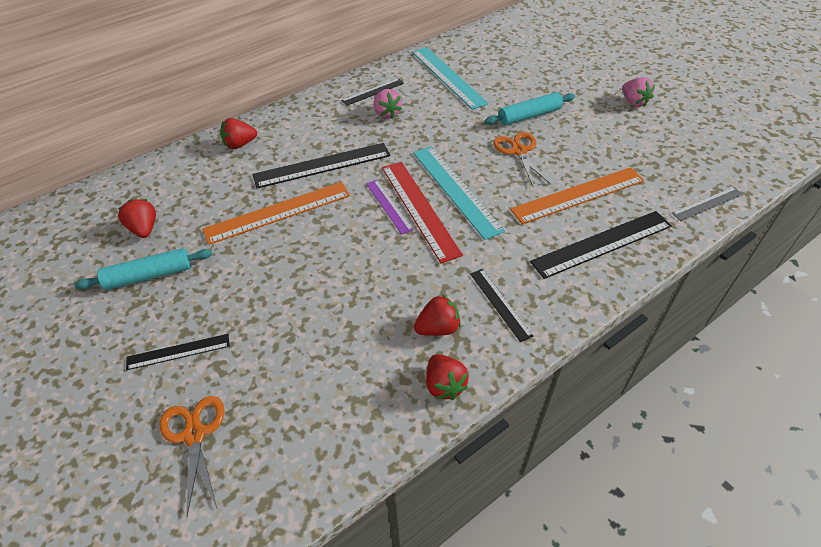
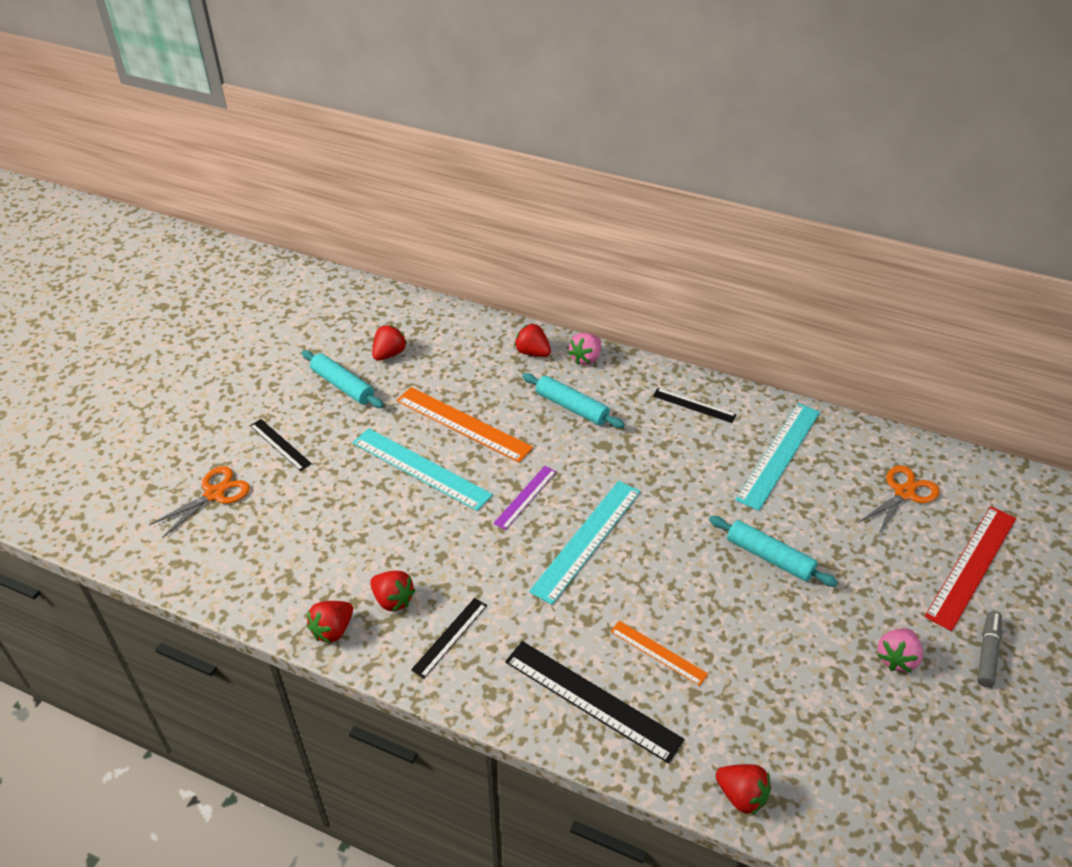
camera: 60 degrees right, 5 degrees down
(304, 257) = (421, 468): none -> turquoise ruler
(319, 147) = (572, 407): none -> turquoise rolling pin
(322, 165) = (547, 422): black ruler -> none
(386, 113) = (666, 433): pink strawberry -> pink strawberry (586, 358)
(419, 209) = (537, 522): red ruler -> red ruler (971, 566)
(519, 151) = (694, 570): orange scissors -> orange scissors (904, 493)
(578, 195) = (658, 652): orange ruler -> orange ruler, size x0.56
(646, 71) = (987, 653): none -> grey marker
(707, 204) = (741, 796): grey ruler -> red strawberry

